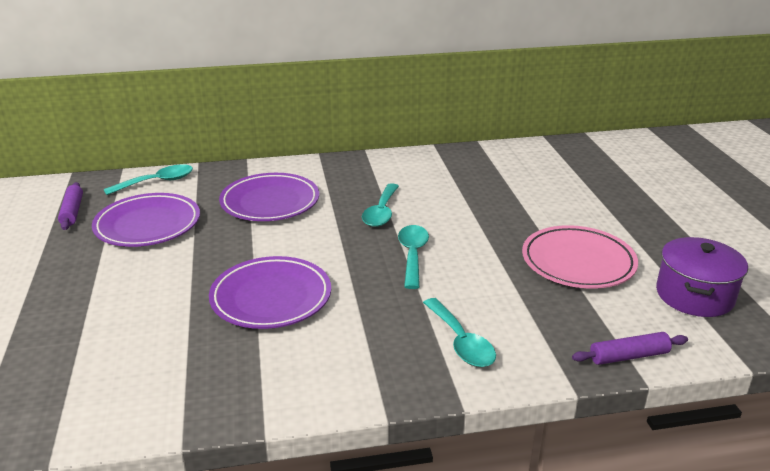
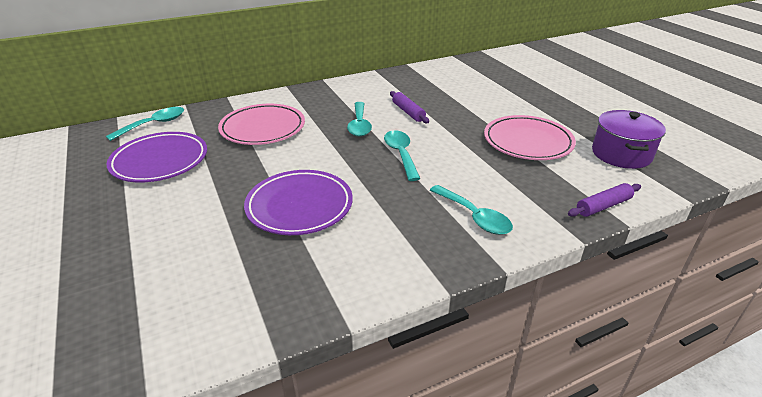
camera: 15 degrees left, 5 degrees up
(72, 212) = (81, 159): purple rolling pin -> purple rolling pin (408, 112)
(270, 202) = (263, 128): purple plate -> pink plate

